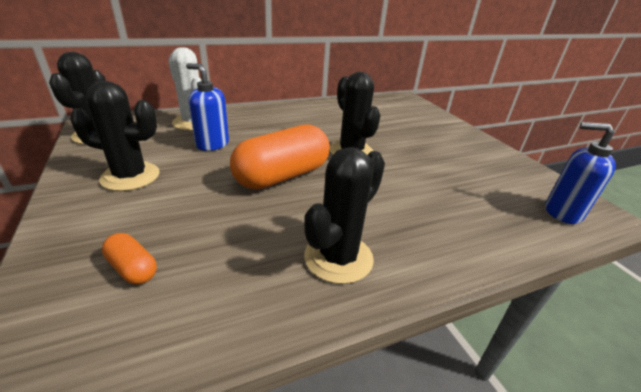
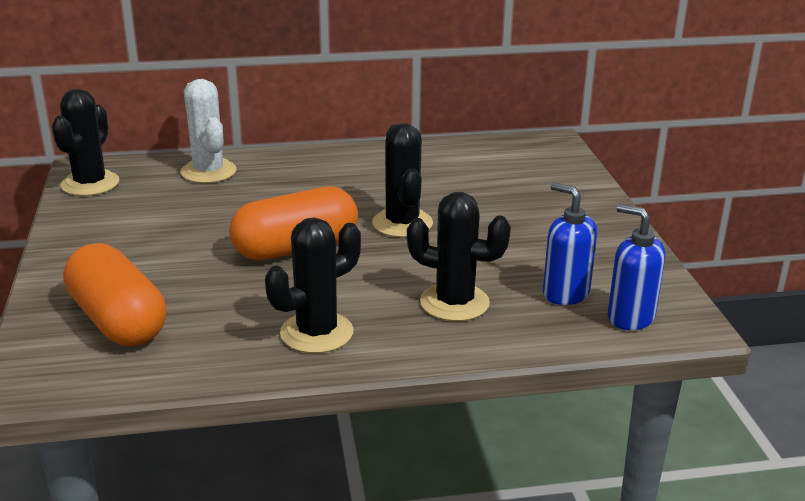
camera: 15 degrees right, 5 degrees down
(130, 176) = (123, 237): black cactus -> black cactus (454, 303)
(132, 268) = (118, 321): orange capsule -> orange capsule, size x2.24
(212, 144) = (224, 203): blue soap dispenser -> blue soap dispenser (565, 293)

